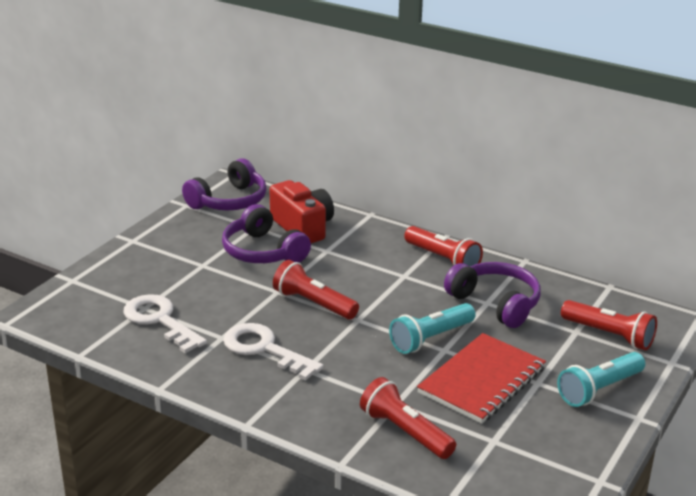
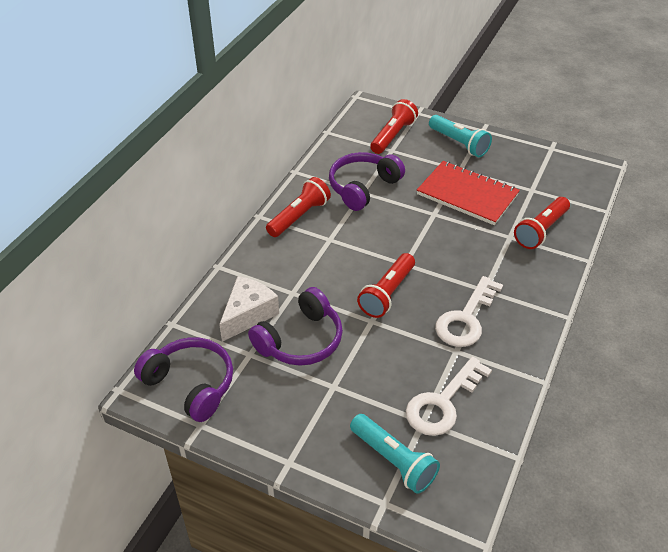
camera: 95 degrees left, 15 degrees up
(303, 227) = (248, 314): red camera -> white cheese
(431, 338) = (421, 221): turquoise flashlight -> turquoise flashlight (393, 460)

